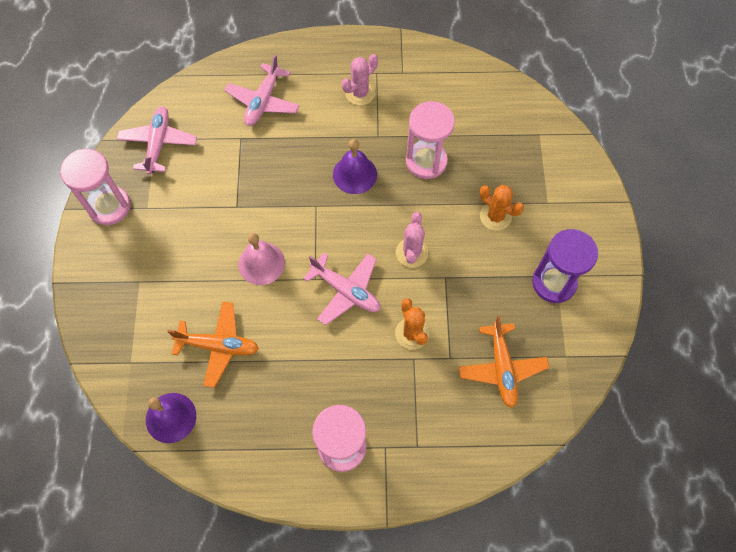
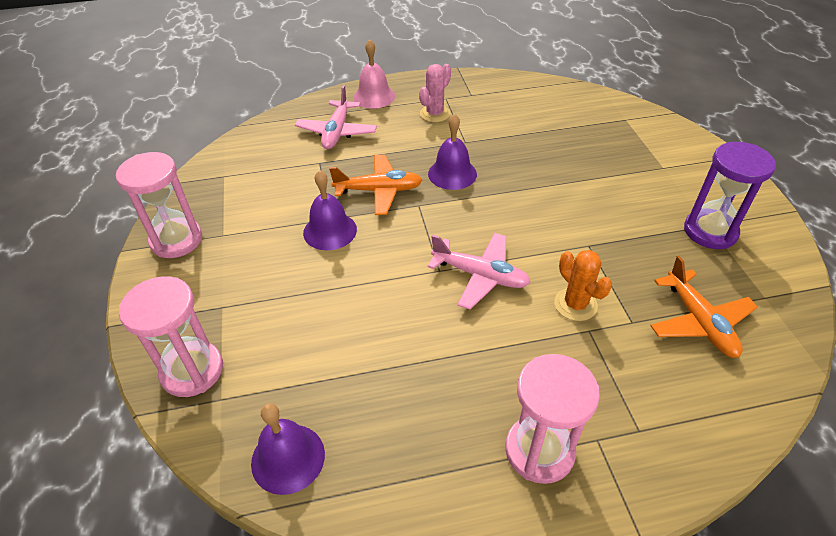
camera: 10 degrees left, 20 degrees down
(158, 144) = (228, 179): pink plane -> none
(218, 346) = (337, 359): orange plane -> orange plane (379, 191)
(235, 220) = (330, 231): none -> purple bell
(261, 263) = (371, 265): pink bell -> pink bell (374, 96)
(411, 253) = (541, 229): pink cactus -> none
(426, 161) = (523, 153): pink hourglass -> pink hourglass (192, 371)
(495, 216) = (616, 186): orange cactus -> none

